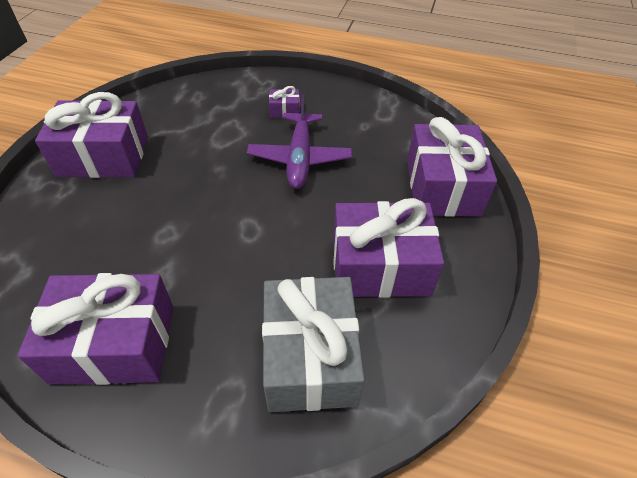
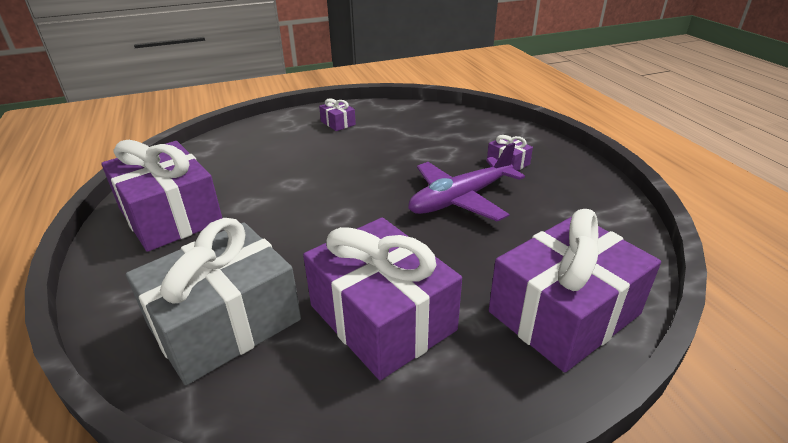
camera: 55 degrees right, 15 degrees down
(103, 156) = (338, 123): purple gift -> purple gift, size x0.42

